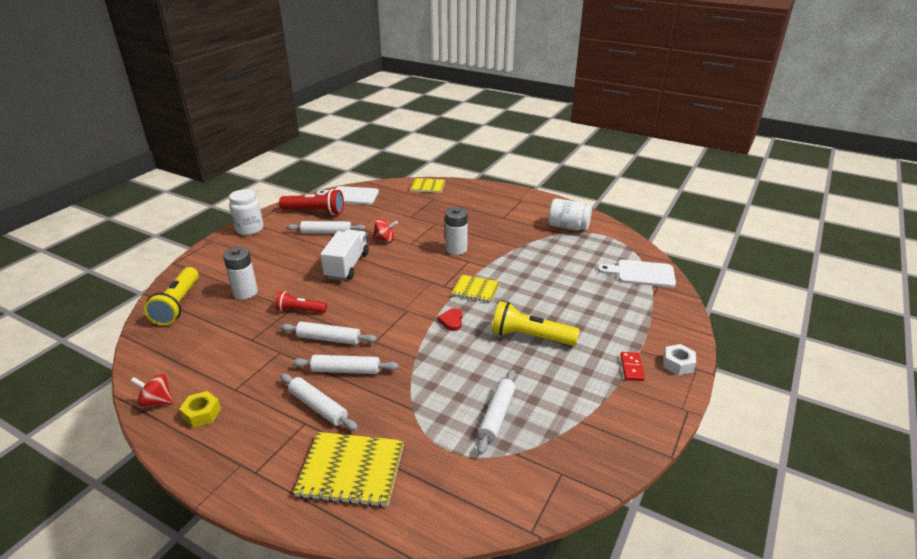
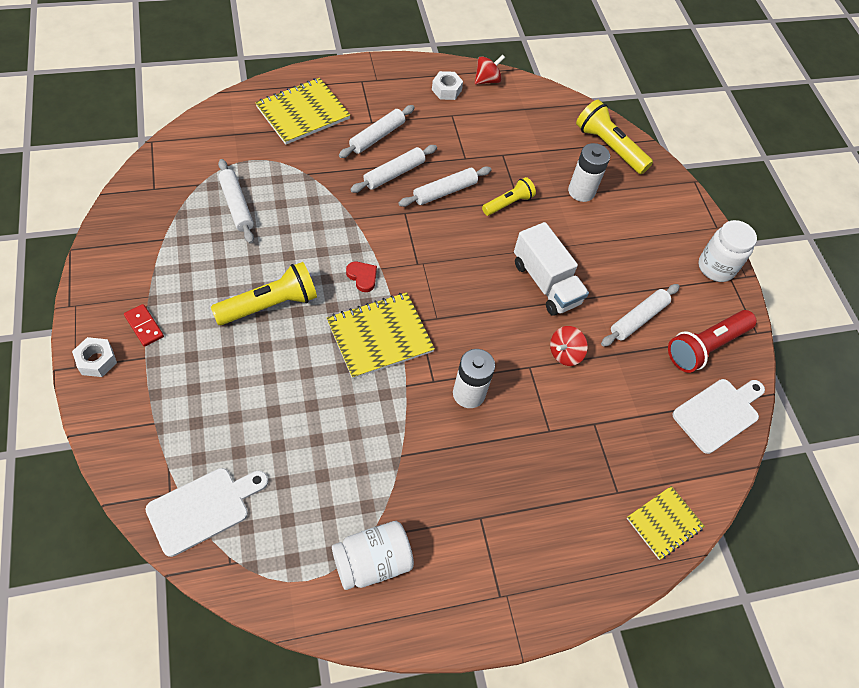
camera: 130 degrees right, 25 degrees up
(202, 414) = (446, 90): yellow nut -> white nut
(300, 310) = (508, 203): red flashlight -> yellow flashlight
(318, 407) = (377, 136): white rolling pin -> white rolling pin turned 45 degrees counterclockwise
(476, 290) = (380, 336): yellow notebook -> yellow notebook, size x1.57

